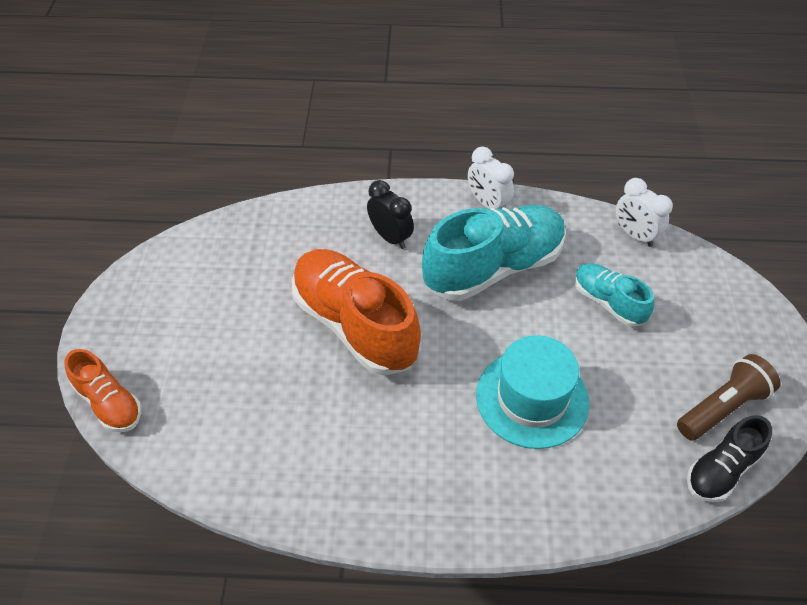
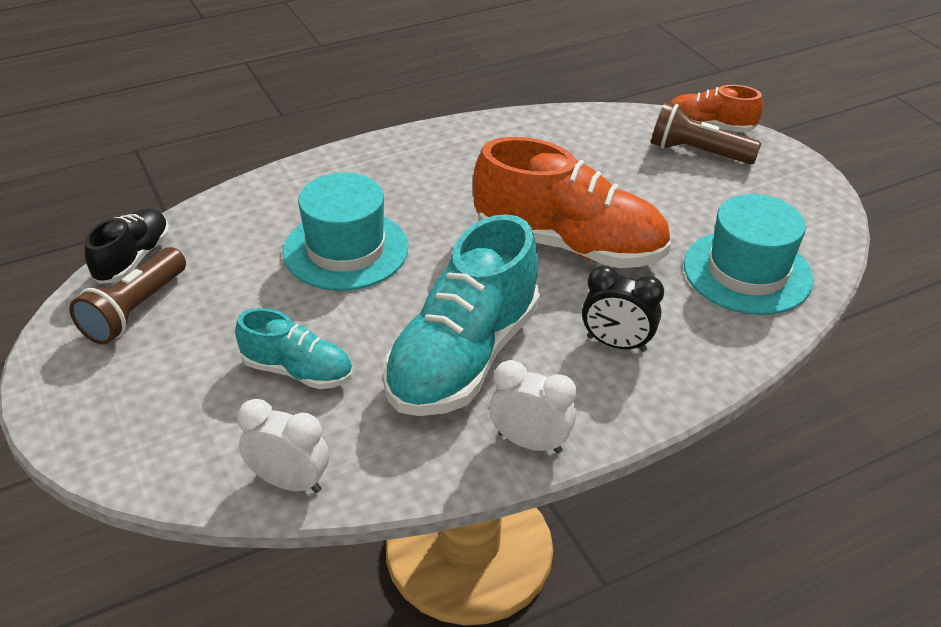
camera: 150 degrees right, 10 degrees down
(157, 375) = (697, 152): none -> brown flashlight
(256, 249) = (747, 272): none -> turquoise hat

